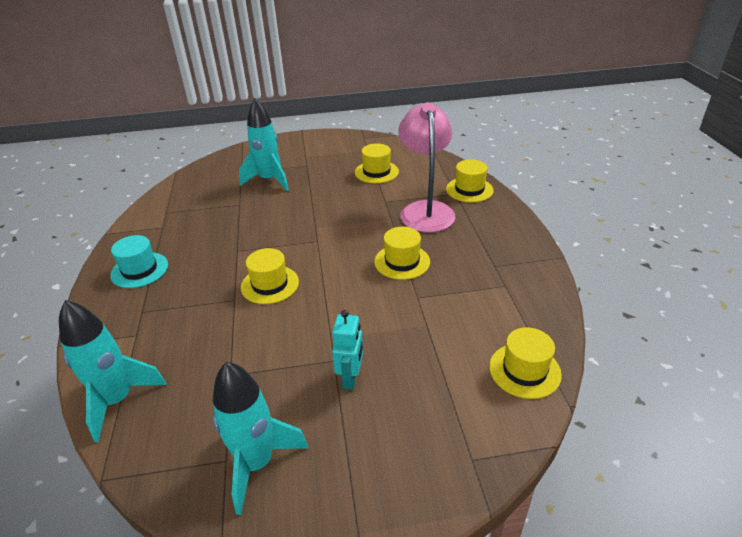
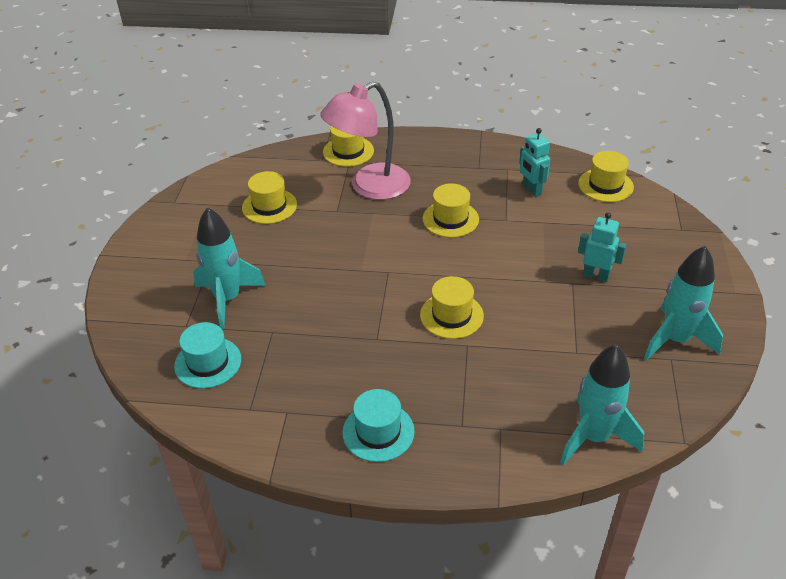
camera: 75 degrees left, 5 degrees up
(208, 188) = (208, 362): none -> turquoise hat
(425, 210) = (369, 187): pink lamp -> pink lamp turned 45 degrees counterclockwise
(478, 308) = (531, 190): none -> turquoise robot

